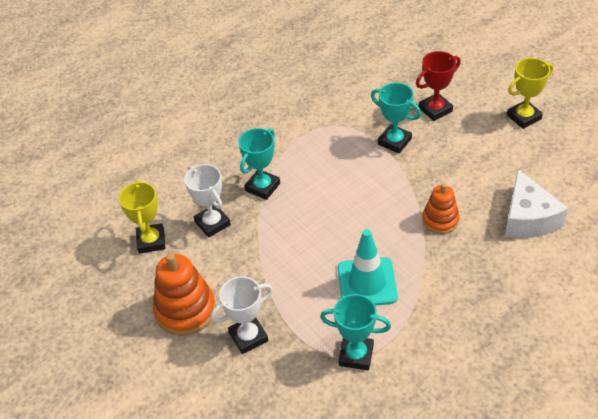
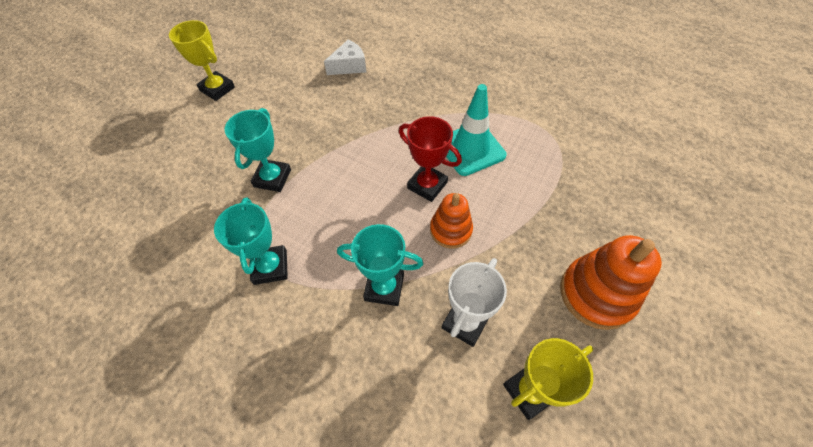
camera: 115 degrees left, 10 degrees up
(248, 337) = (586, 219): white trophy -> none
(356, 355) = (548, 135): turquoise trophy -> turquoise trophy (270, 267)
(435, 110) = (213, 156): red trophy -> red trophy (427, 185)
(440, 220) = (373, 117): orange stacking toy -> orange stacking toy (450, 230)
(528, 218) = (349, 66): white cheese -> white cheese, size x0.66

